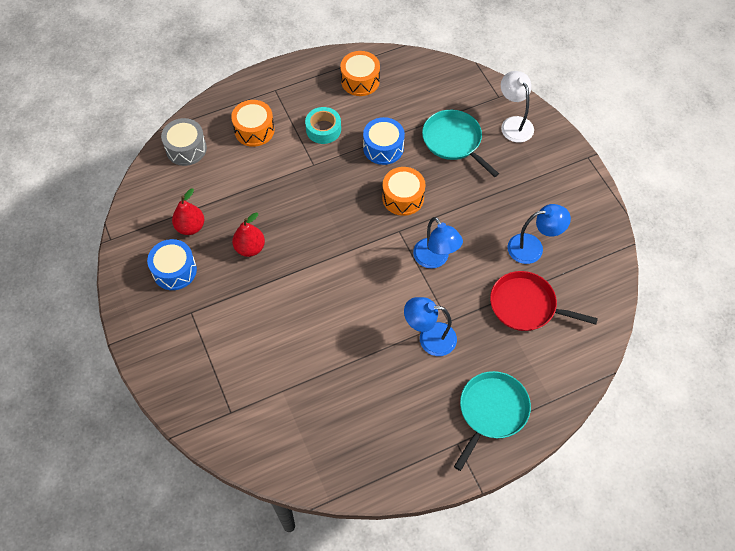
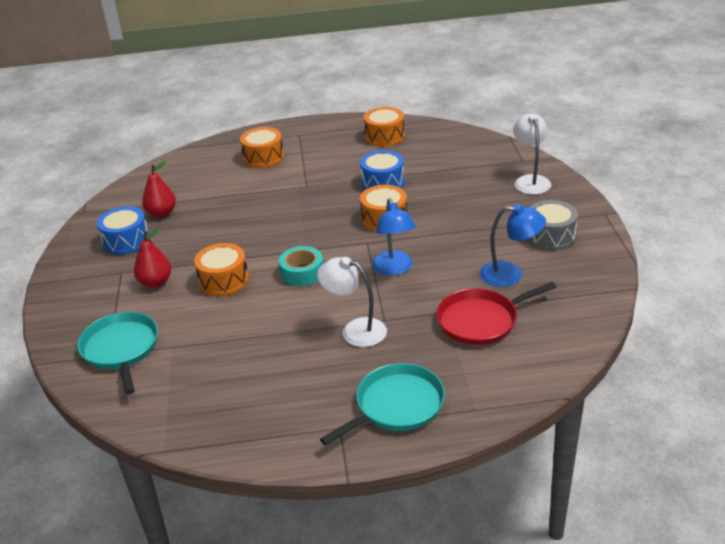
camera: 20 degrees right, 25 degrees down
(186, 149) = (193, 162): grey drum -> grey drum (550, 236)
(250, 248) = (208, 235): red pear -> red pear (155, 282)
(291, 303) = (223, 280): none -> orange drum
(323, 129) = (330, 164): turquoise tape -> turquoise tape (302, 272)
(429, 338) = (355, 330): blue lamp -> white lamp
(454, 141) = (459, 186): turquoise pan -> turquoise pan (121, 349)
(526, 305) = (481, 320): red pan -> red pan turned 60 degrees counterclockwise

